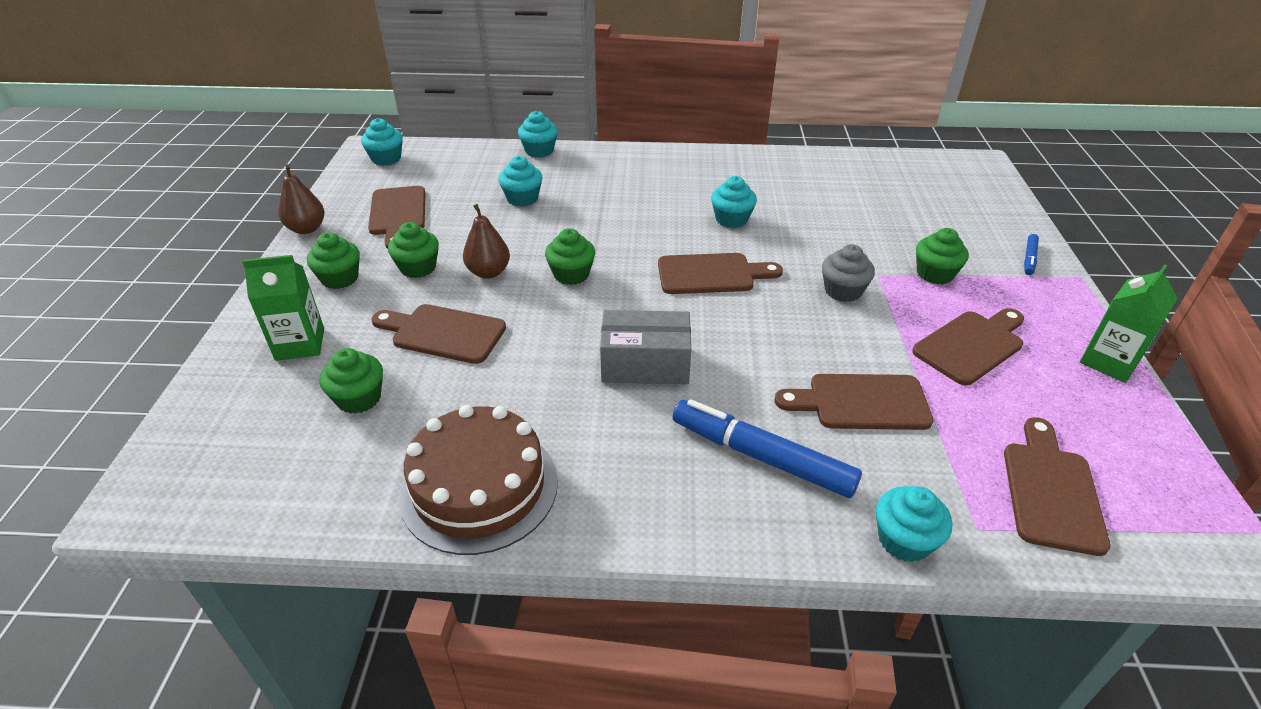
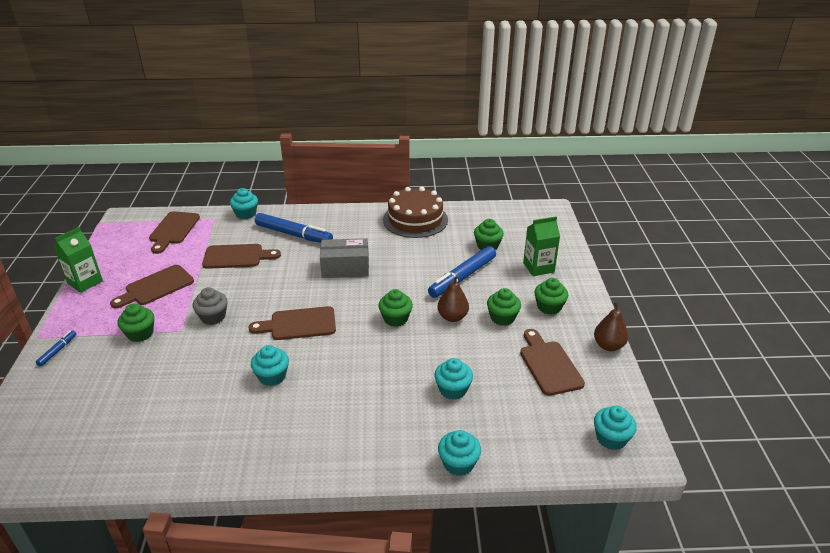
camera: 175 degrees right, 5 degrees down
(443, 333) = (462, 277): brown cutting board -> blue marker

